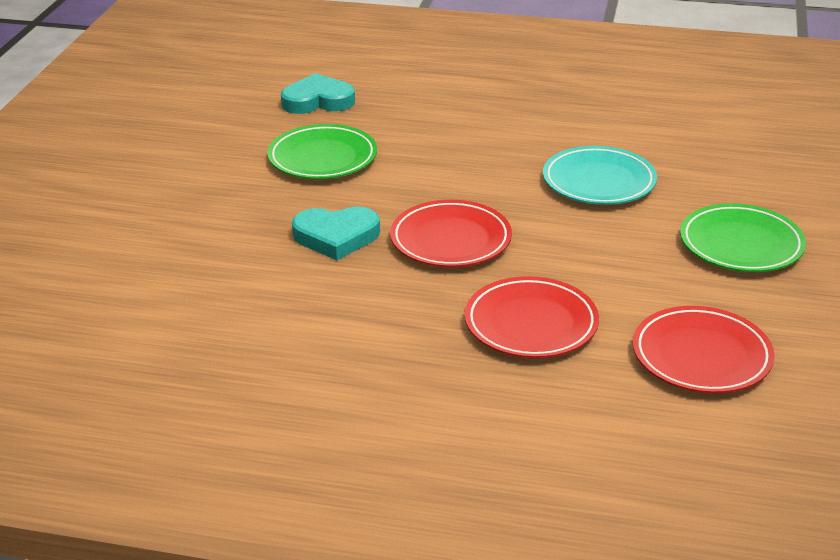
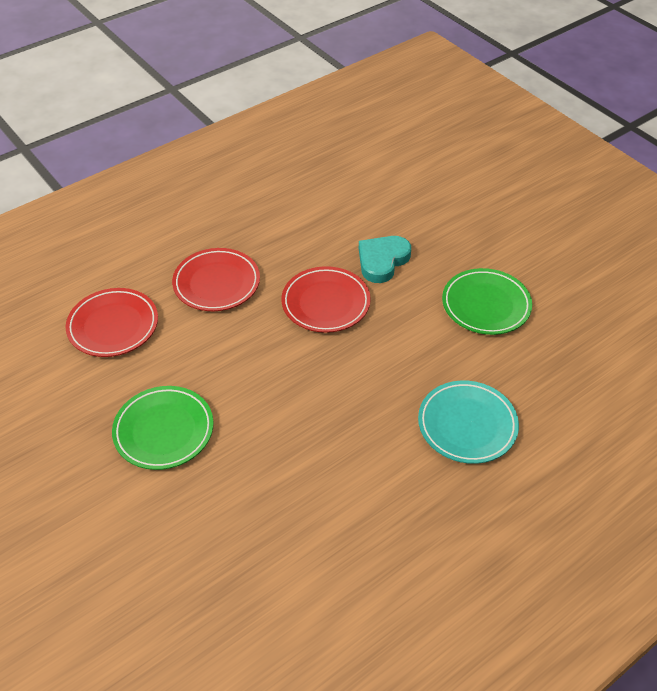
camera: 130 degrees right, 15 degrees up
(318, 101) = (582, 350): turquoise heart -> none
(599, 182) = (309, 420): turquoise plate -> turquoise plate (467, 425)

